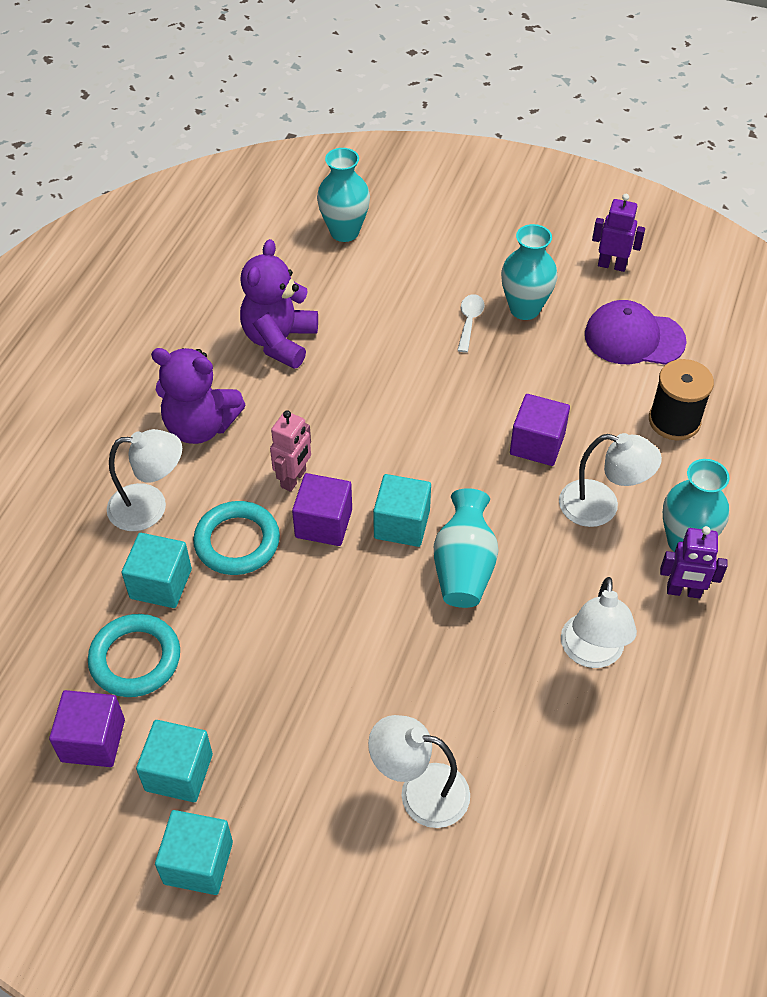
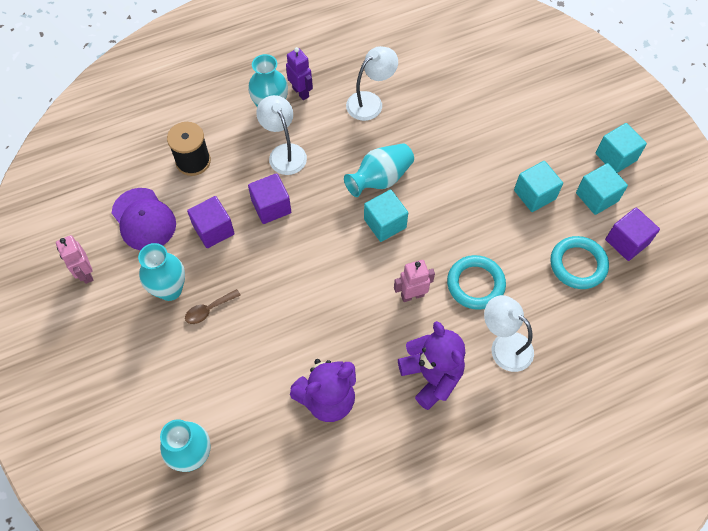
camera: 135 degrees left, 10 degrees up
(161, 583) = (534, 294): turquoise cube -> turquoise cube (534, 194)
(323, 523) = (422, 256): purple cube -> purple cube (213, 230)
(420, 791) = (500, 111): white lamp -> none
(469, 321) = (209, 310): white spoon -> brown spoon
(612, 265) = (85, 273): purple robot -> pink robot

